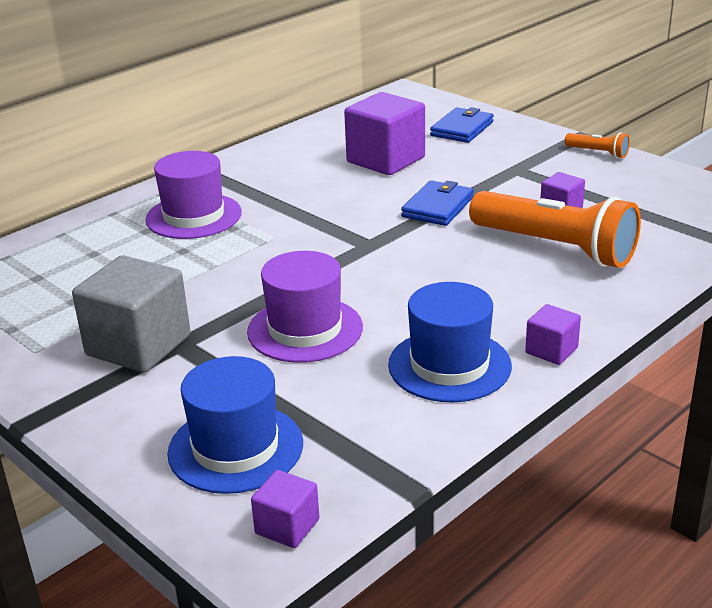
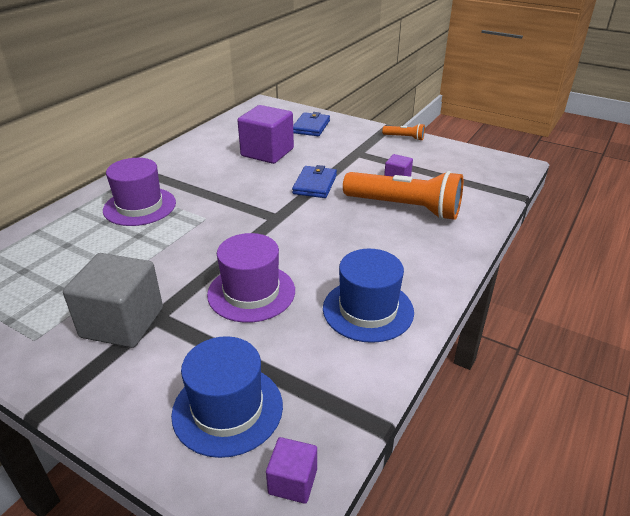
camera: 15 degrees left, 5 degrees up
(551, 350) = (434, 288): purple cube -> none

